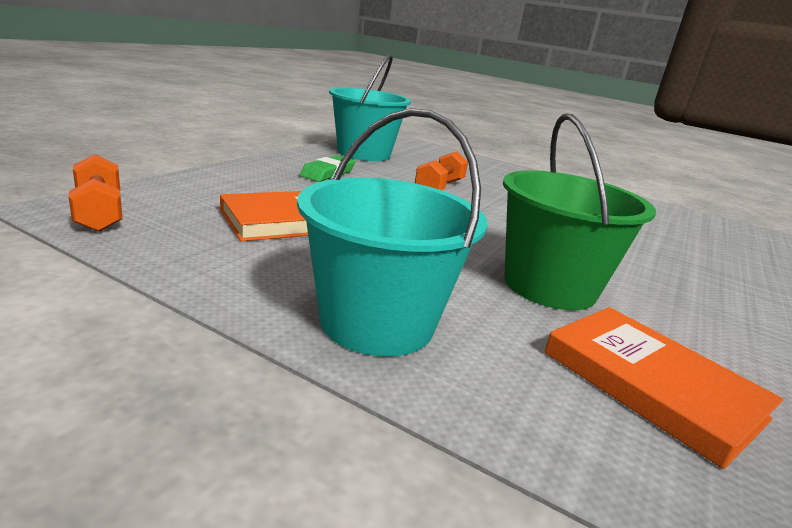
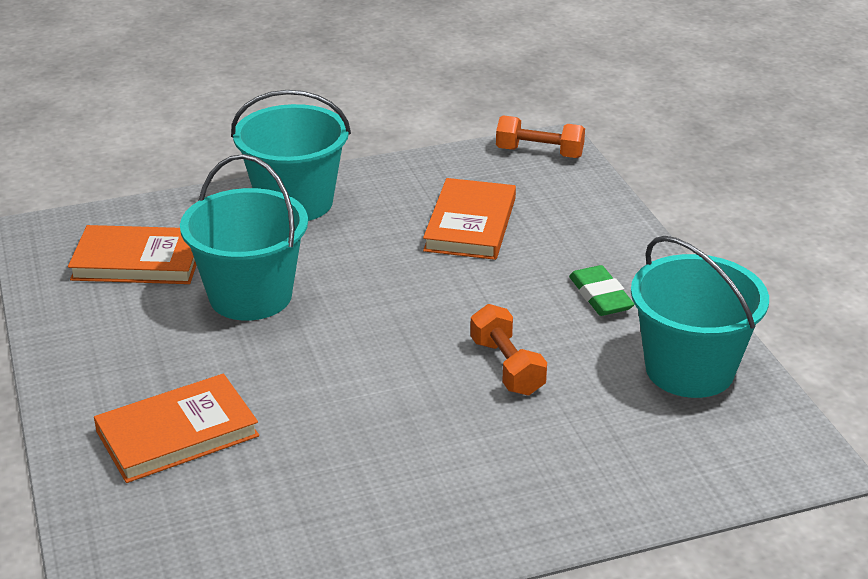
camera: 135 degrees right, 10 degrees up
(549, 286) = (250, 296): green bucket -> turquoise bucket
(687, 261) = (177, 433): none -> orange book

